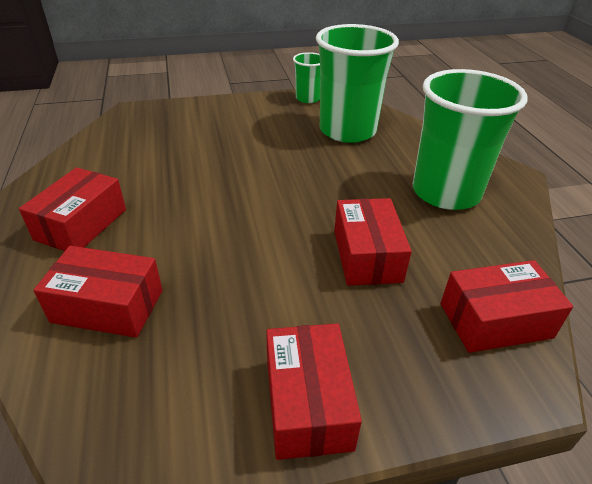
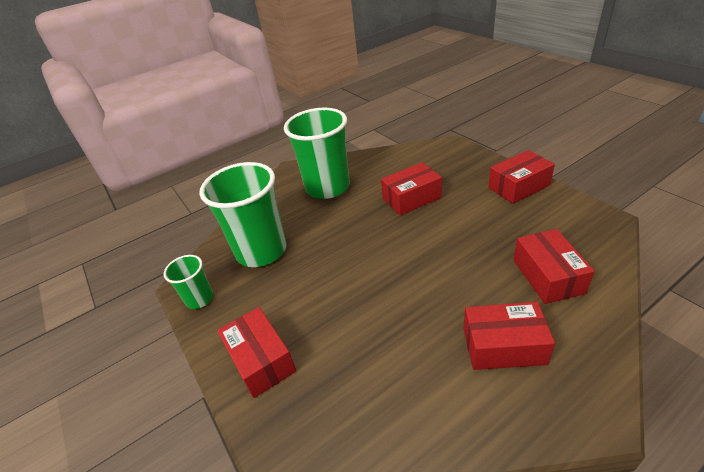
camera: 105 degrees left, 0 degrees up
(495, 320) = (424, 156): red box -> red box (261, 360)

